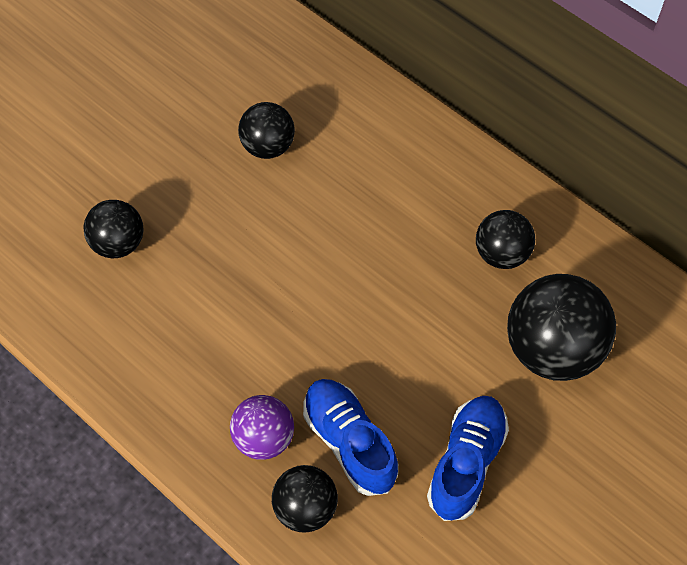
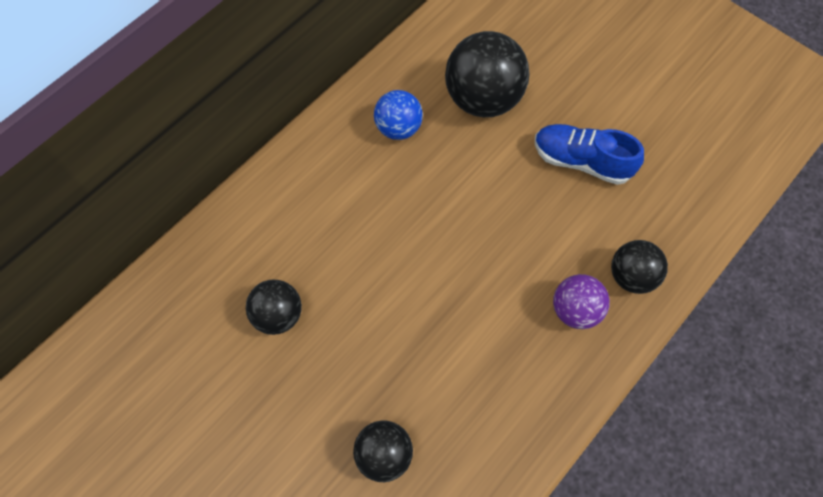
camera: 90 degrees left, 5 degrees up
(349, 442) = (572, 243): blue shoe -> none
(501, 253) = (398, 128): black ball -> blue ball

